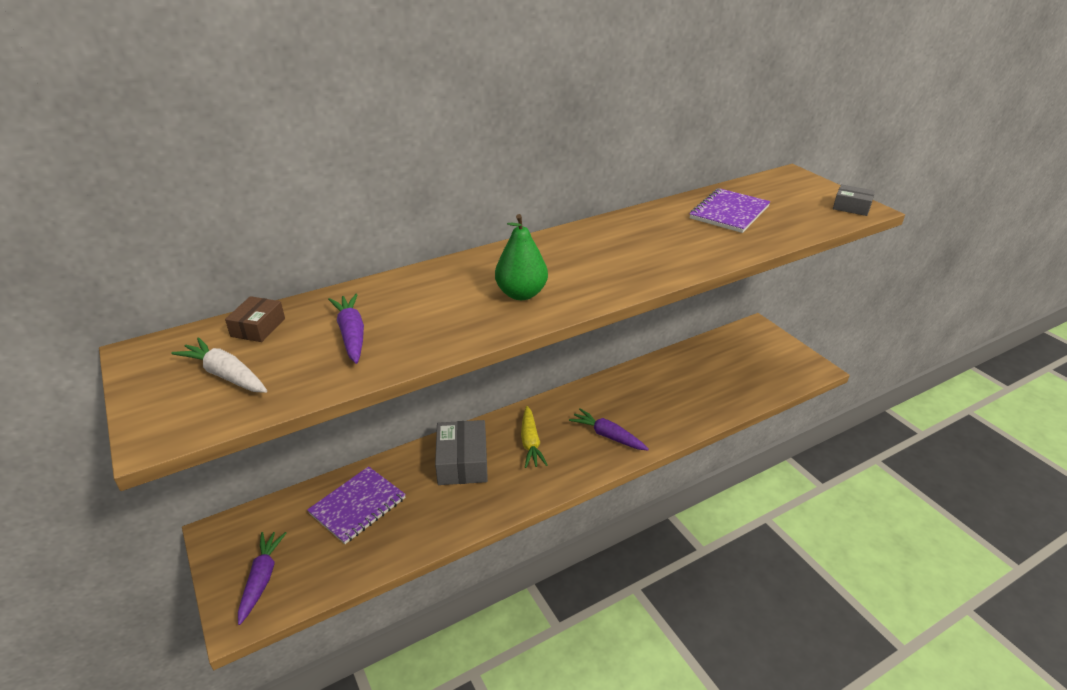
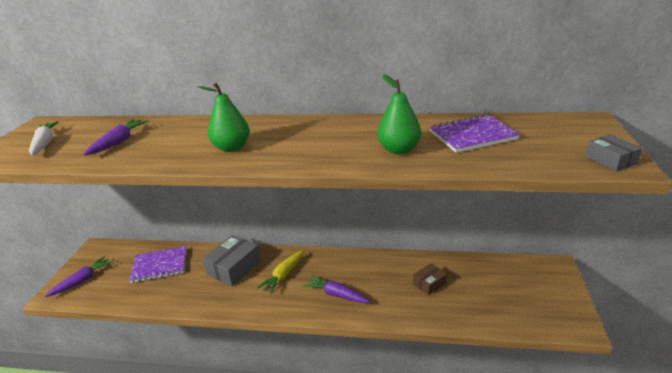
camera: 40 degrees right, 5 degrees down
(258, 327) = (94, 126): brown box -> brown box (429, 283)
(607, 436) = (336, 294): purple carrot -> purple carrot turned 45 degrees counterclockwise
(692, 244) = (399, 150): none -> green pear

